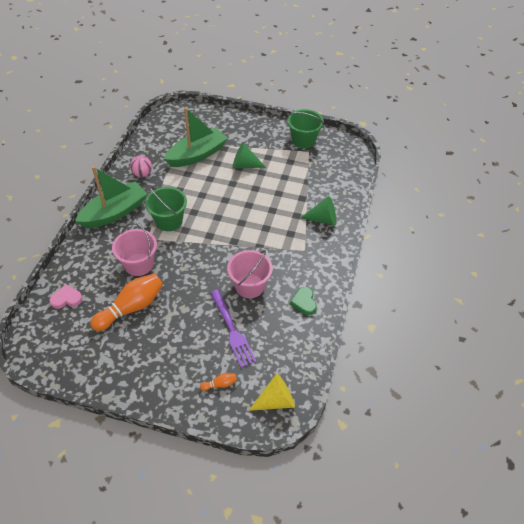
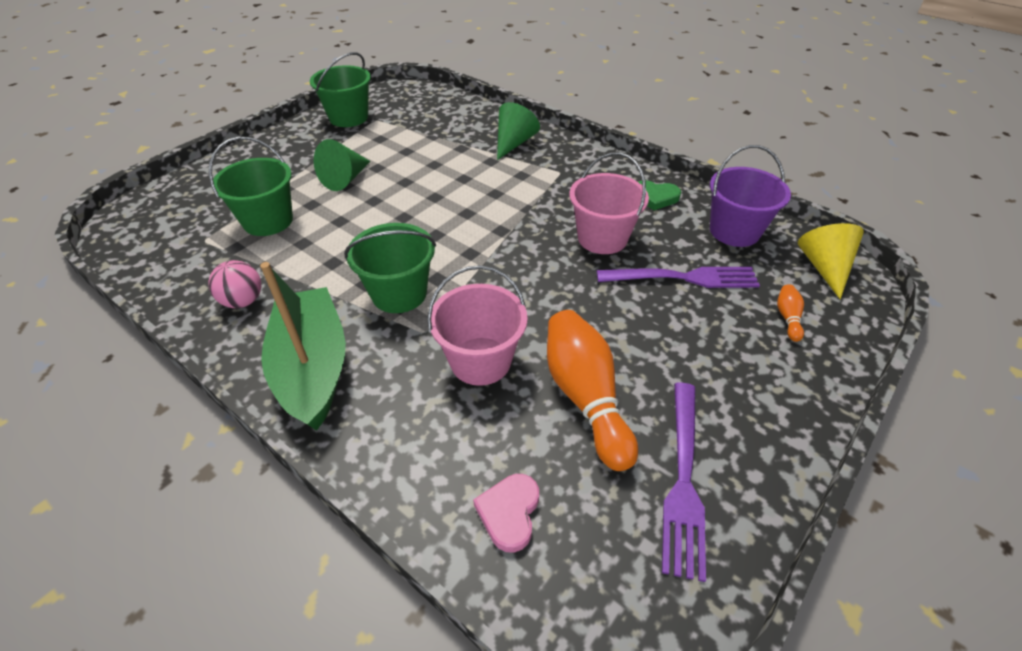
camera: 65 degrees left, 5 degrees down
(98, 353) = (683, 479): none -> purple fork
(197, 155) = (268, 221): green boat -> green bucket
(289, 349) = (734, 231): none -> purple bucket

